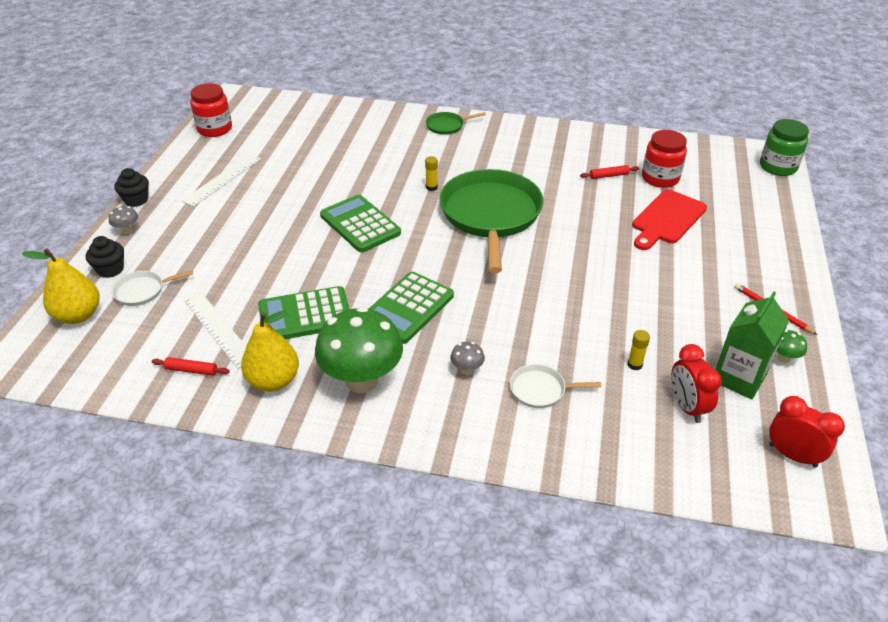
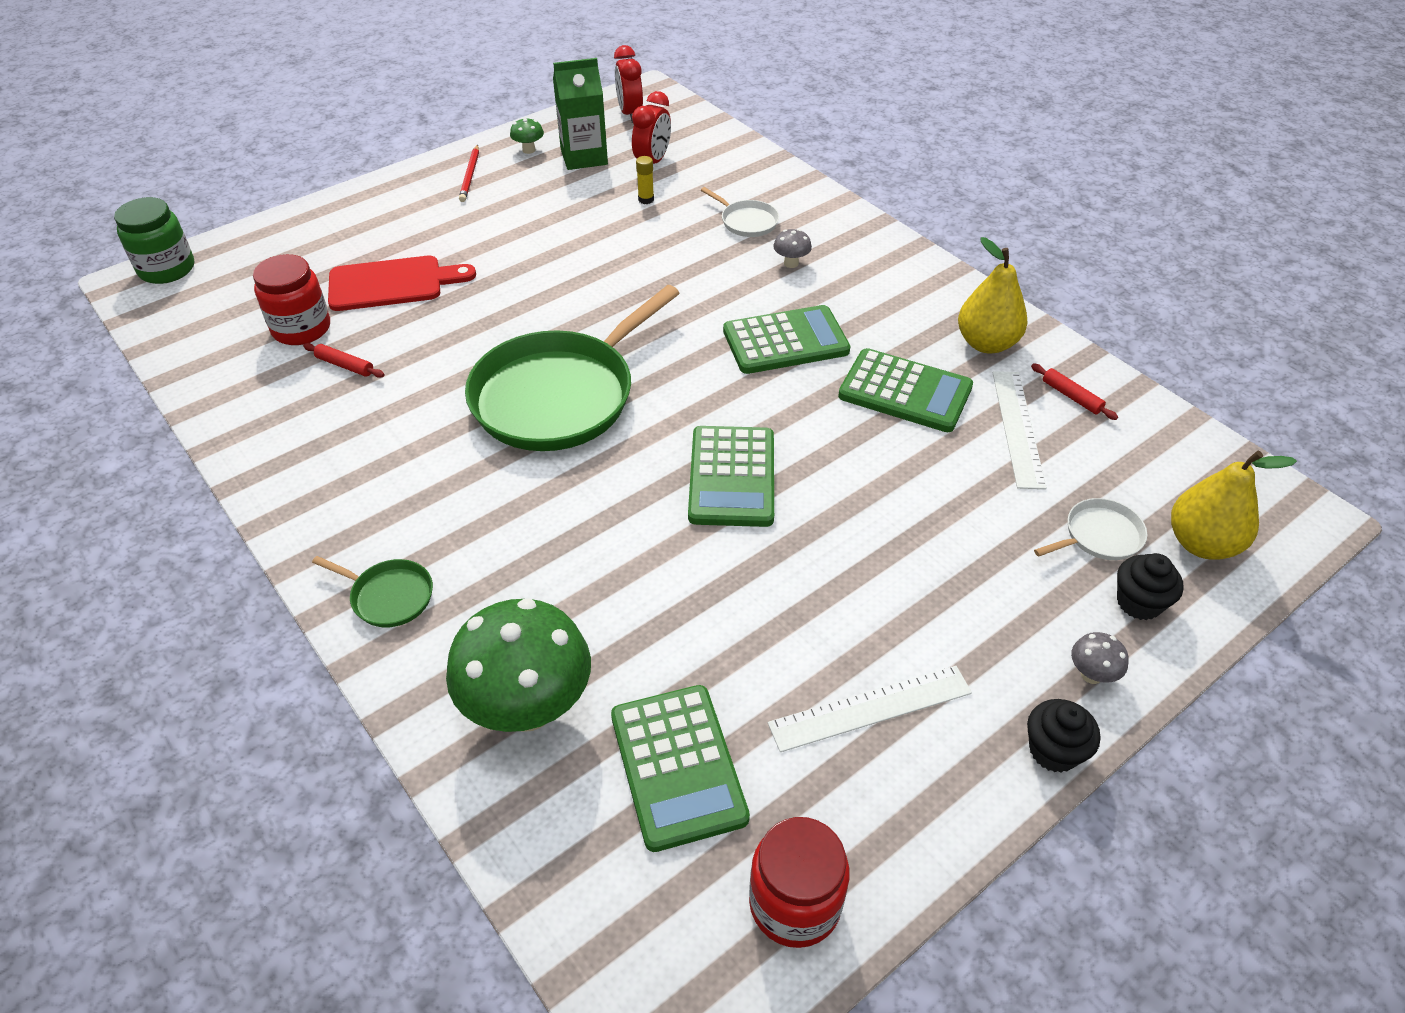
camera: 140 degrees left, 5 degrees up
(142, 291) = (1099, 536): white pan -> white pan turned 45 degrees counterclockwise
(284, 137) = (677, 766): none -> green calculator
(362, 380) = (897, 302): green mushroom -> green mushroom (528, 708)
(431, 187) = (572, 482): yellow glue stick -> none

